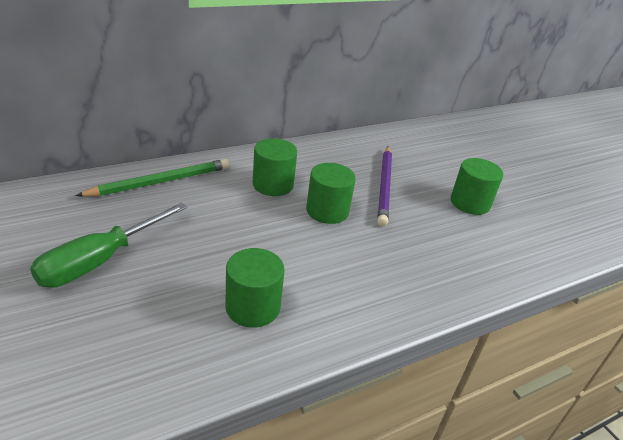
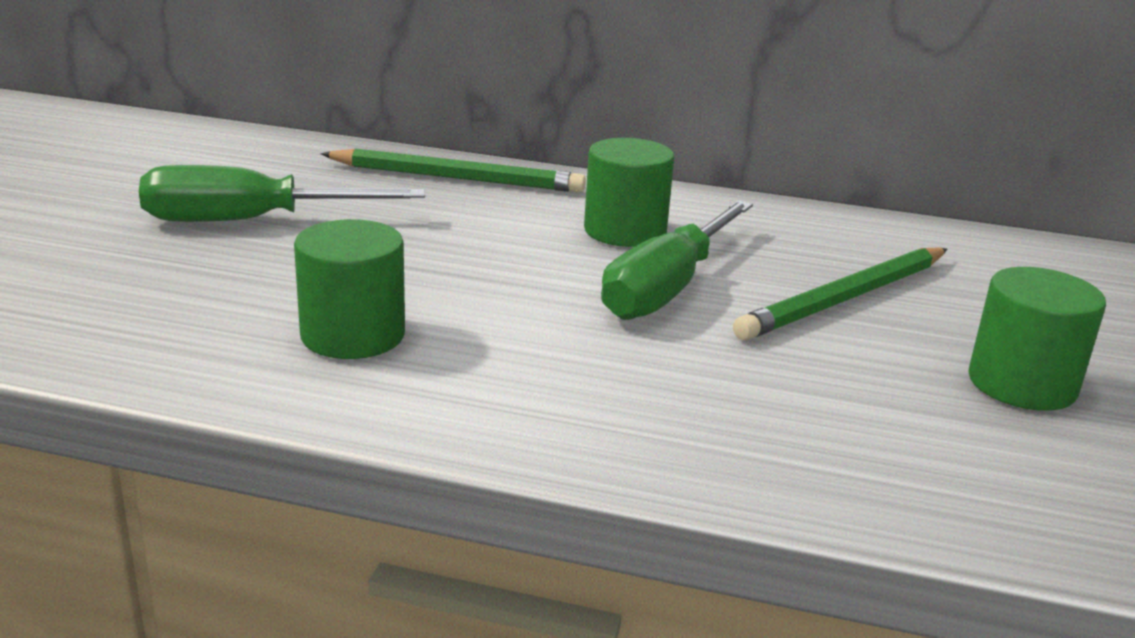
camera: 45 degrees right, 10 degrees down
(327, 211) = (668, 288): green cylinder -> green screwdriver
(384, 186) = (846, 299): purple pencil -> green pencil

